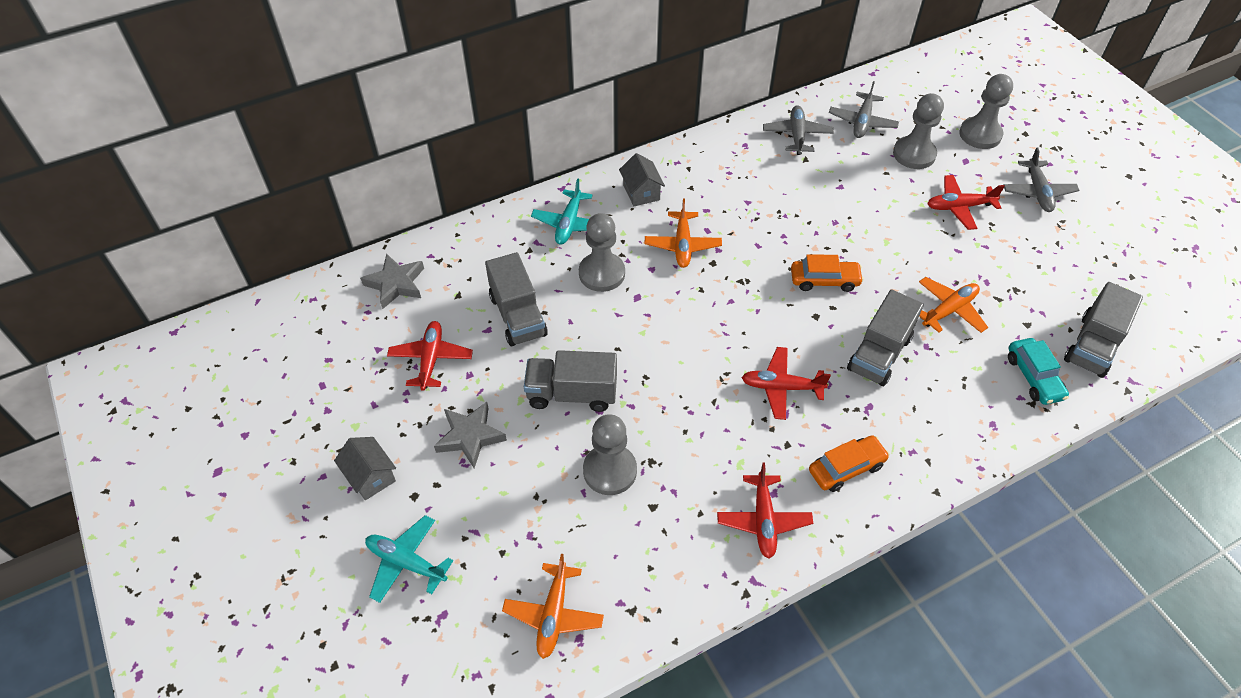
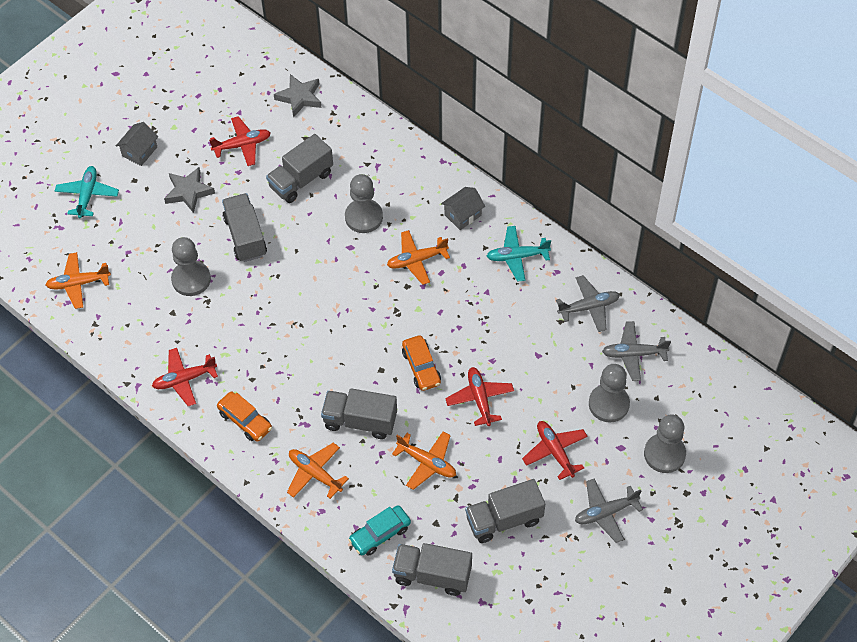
camera: 70 degrees right, 5 degrees up
(569, 223) = (406, 179): turquoise plane -> turquoise plane (517, 257)
(781, 387) = (301, 363): red plane -> red plane (480, 399)
(940, 416) = (315, 473): none -> orange plane
(1032, 268) = (504, 519): none -> grey truck

